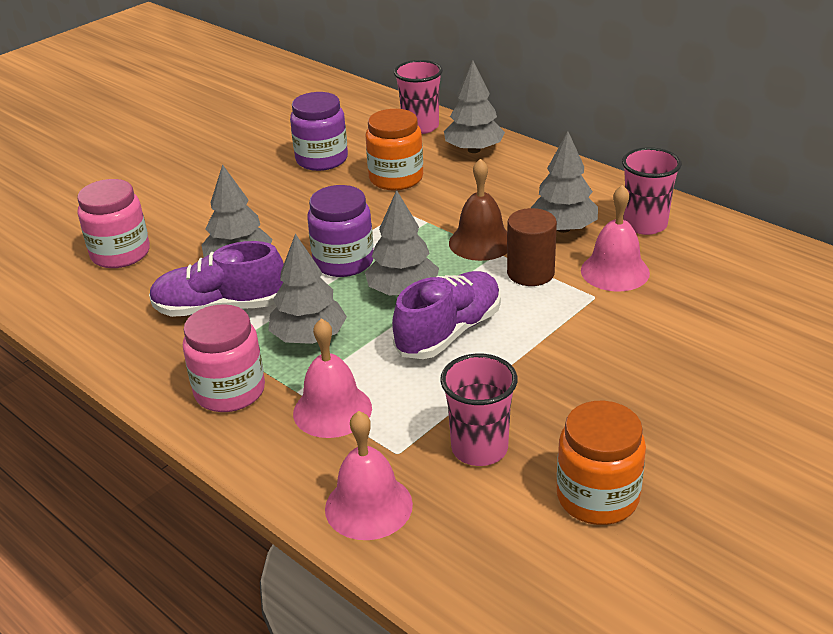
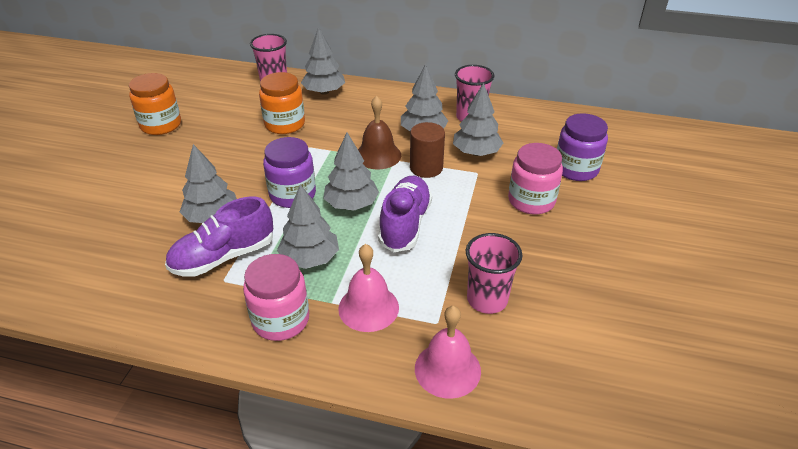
camera: 30 degrees left, 5 degrees up
(120, 253) = (104, 237): pink jar -> pink jar (531, 201)
(321, 159) = (218, 123): purple jar -> purple jar (576, 169)
(597, 497) = (581, 306): orange jar -> orange jar (161, 125)
(615, 271) = (476, 152): pink bell -> grey tree

